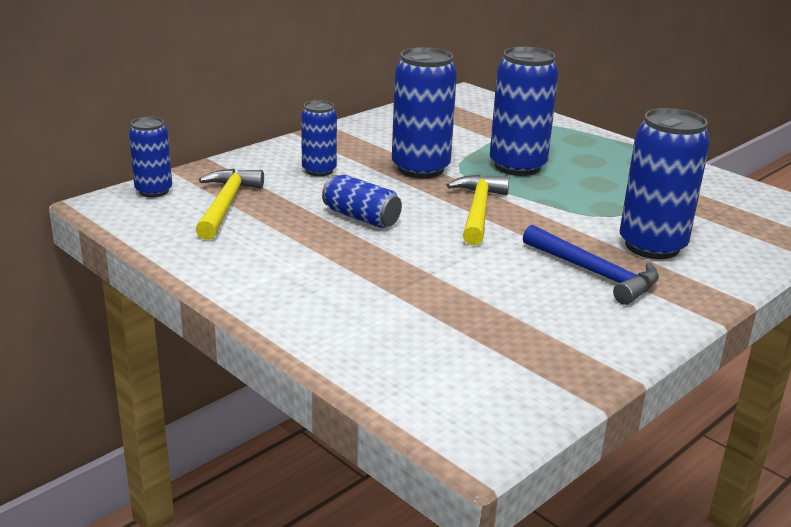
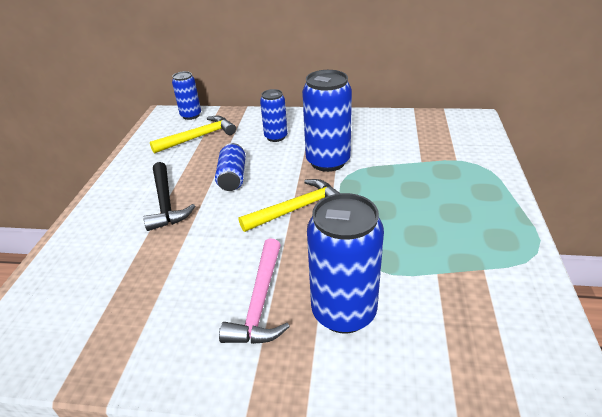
camera: 55 degrees right, 10 degrees up
(346, 266) = (166, 203): none -> black hammer
(517, 166) = (390, 190): blue can -> none
(594, 273) = (260, 302): blue hammer -> pink hammer

